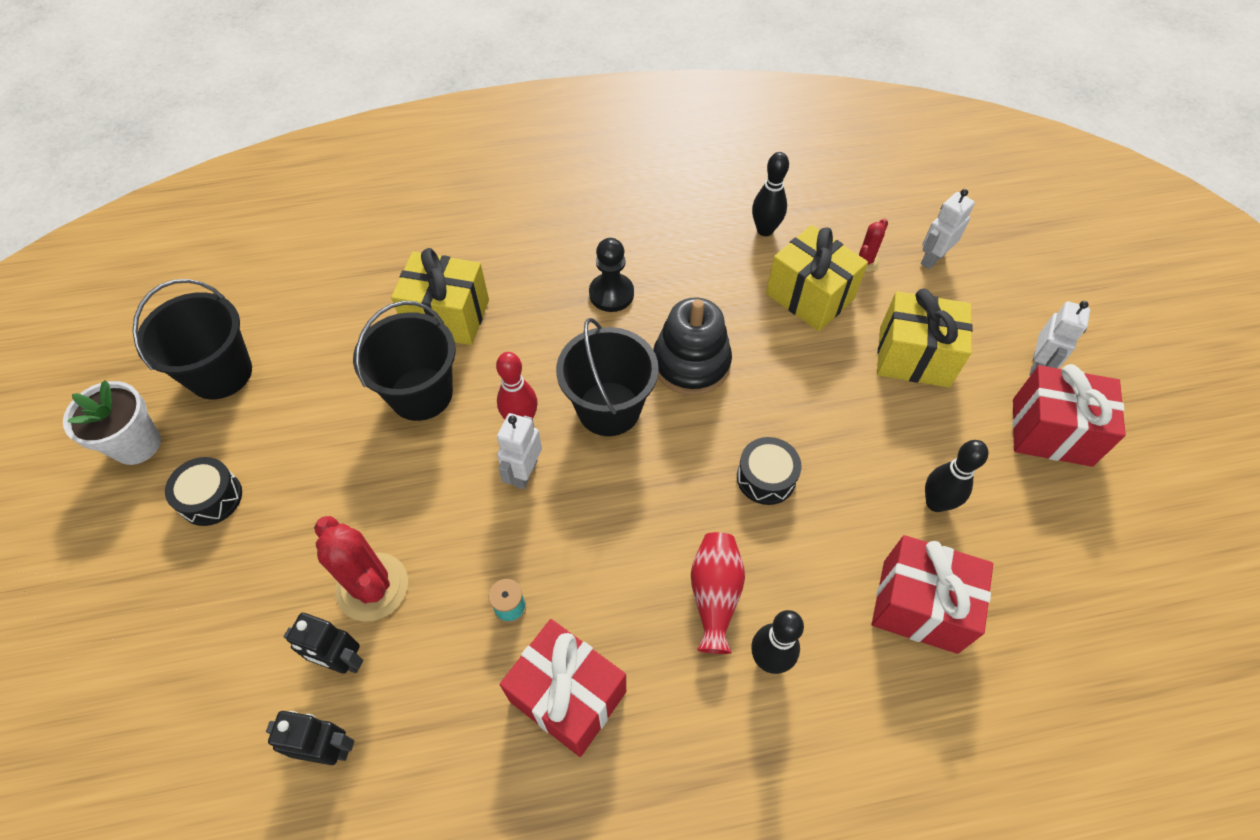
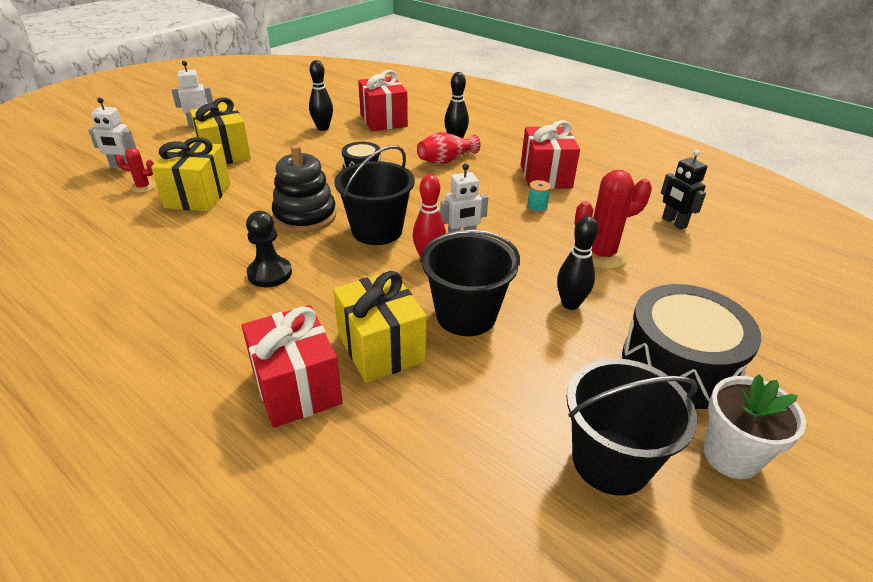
camera: 130 degrees left, 20 degrees down
(211, 498) = (679, 365): black drum -> black drum, size x1.94
(342, 661) = (643, 241): black robot -> none
(372, 587) = (600, 254): red cactus -> red cactus turned 60 degrees clockwise
(765, 230) = (133, 233): black bowling pin -> black bowling pin (570, 304)
(1051, 432) = (245, 114): red gift -> red gift (296, 387)

